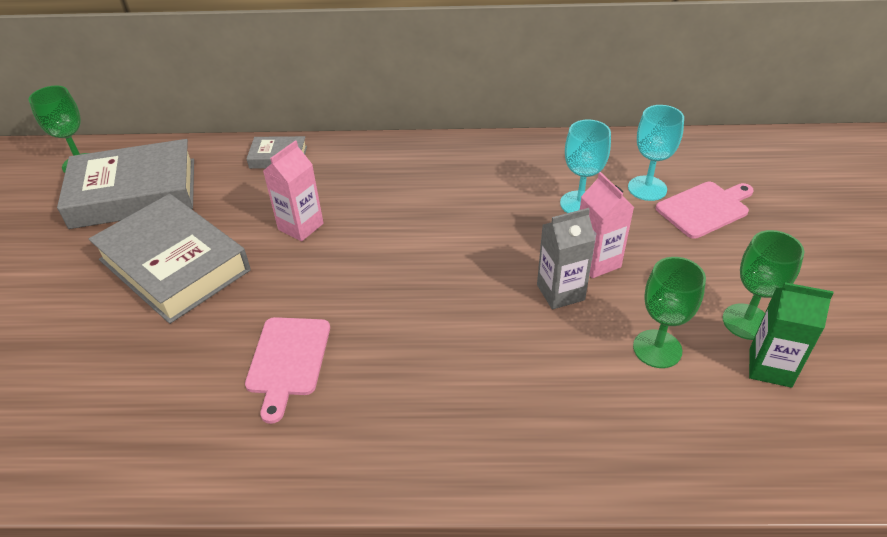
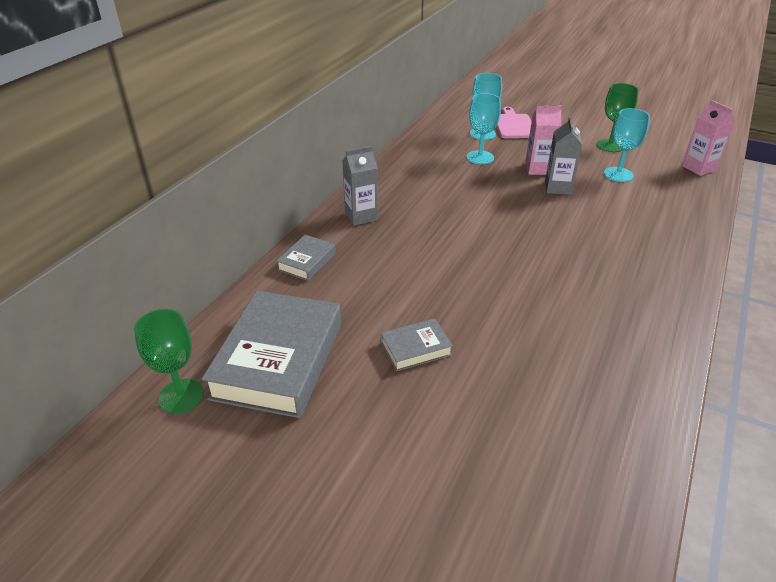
camera: 65 degrees left, 5 degrees down
(174, 265) = (415, 349): grey book -> grey book, size x0.47
(288, 360) = (567, 307): pink cutting board -> none
(300, 226) = (415, 270): pink carton -> pink carton (698, 168)
(376, 161) = (361, 216): none -> grey carton
(657, 349) = (618, 174): green goblet -> turquoise goblet
(770, 367) = (644, 151): green carton -> none

